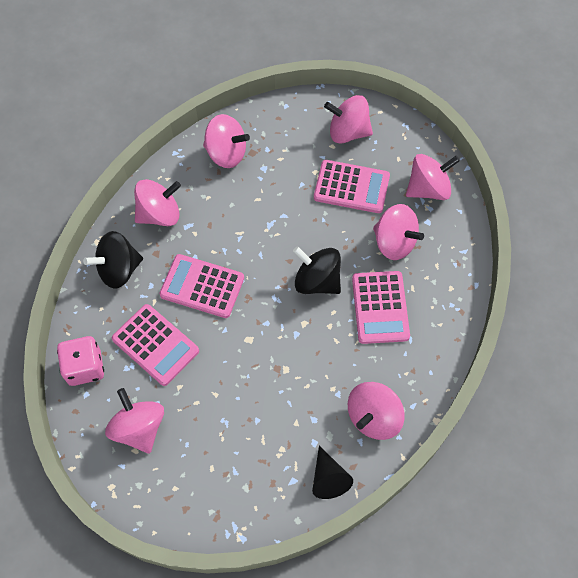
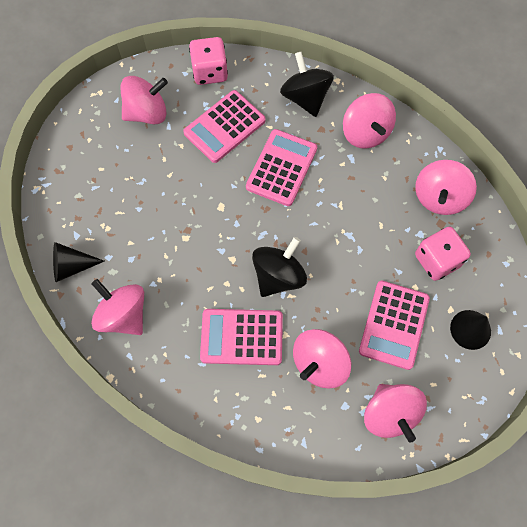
camera: 95 degrees right, 5 degrees up
(288, 155) = (437, 260): none -> pink dice
(348, 132) = (470, 329): pink spinning top -> black cone

